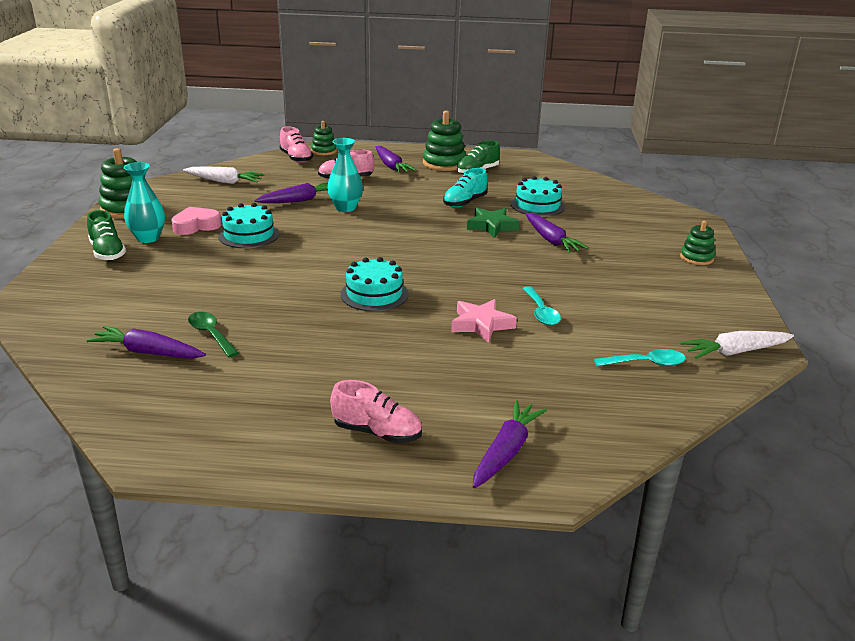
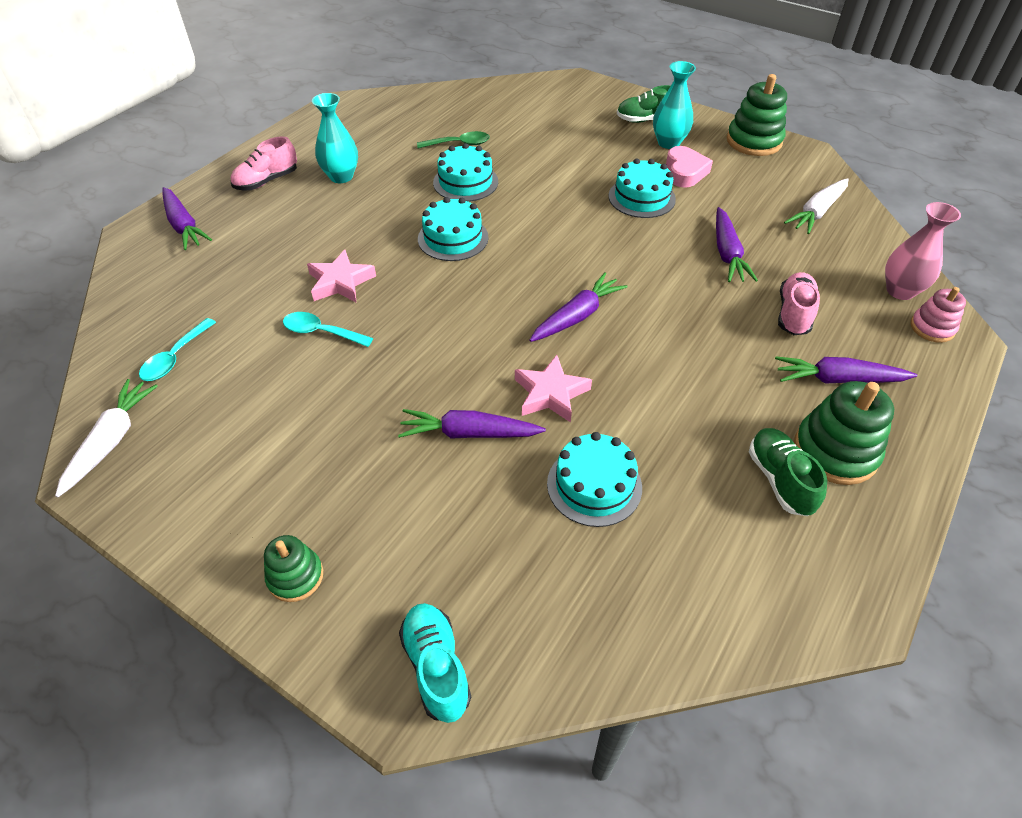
camera: 120 degrees right, 20 degrees up
(148, 352) = (457, 117): purple carrot -> purple carrot (577, 316)
(282, 311) = (465, 182): none -> turquoise cake
(296, 158) = (900, 291): pink shoe -> pink vase
(324, 151) = (932, 328): green stacking toy -> pink stacking toy
(345, 208) = (684, 282): turquoise vase -> turquoise vase (341, 176)
(464, 203) = (647, 401): turquoise shoe -> turquoise shoe (436, 667)
(492, 226) = (550, 393): green star -> pink star

